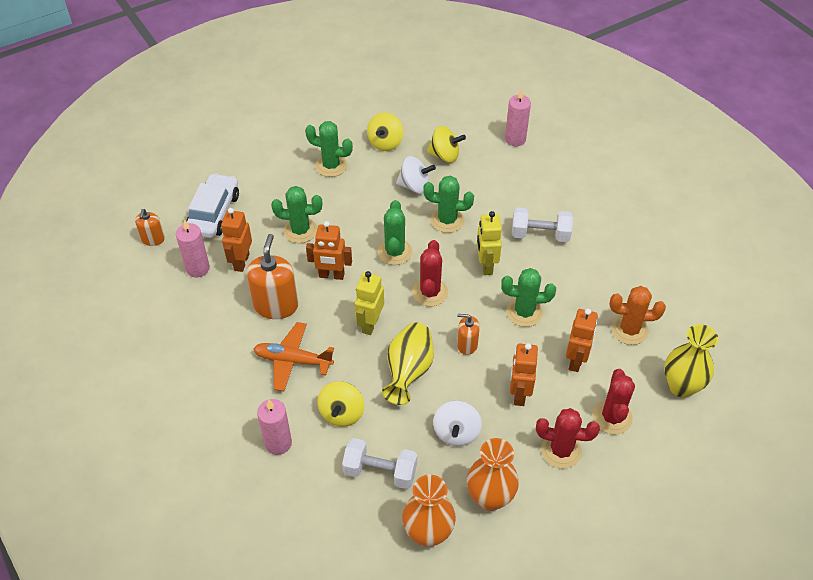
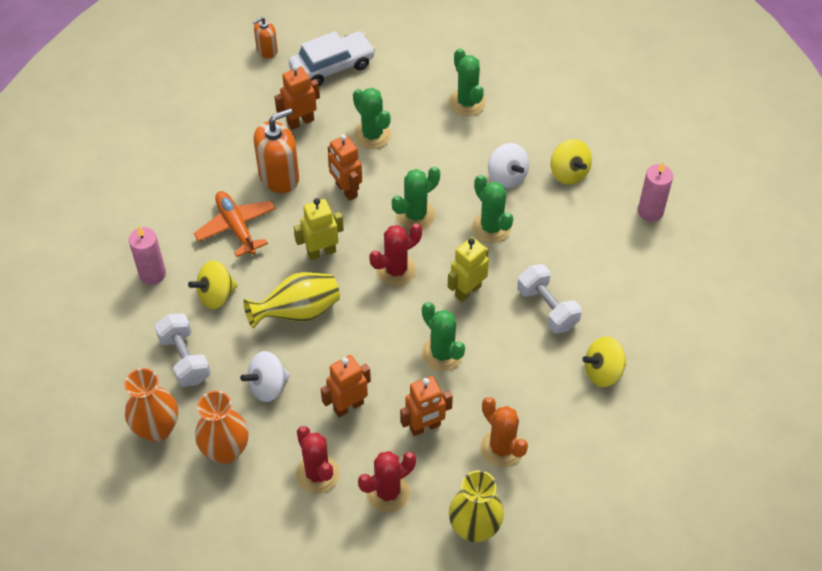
camera: 50 degrees right, 5 degrees up
(197, 268) = (266, 100): pink candle -> none
(385, 143) = (536, 120): yellow spinning top -> yellow spinning top (602, 372)
(467, 345) = (365, 334): orange soap dispenser -> none

